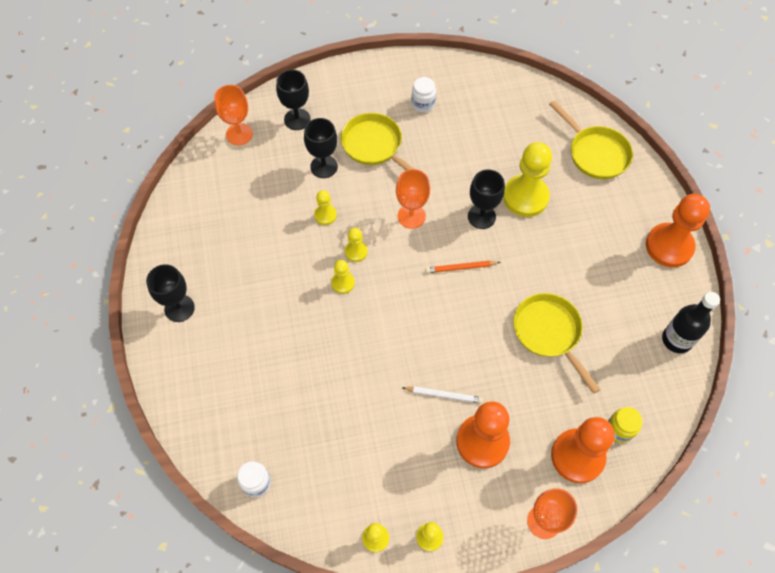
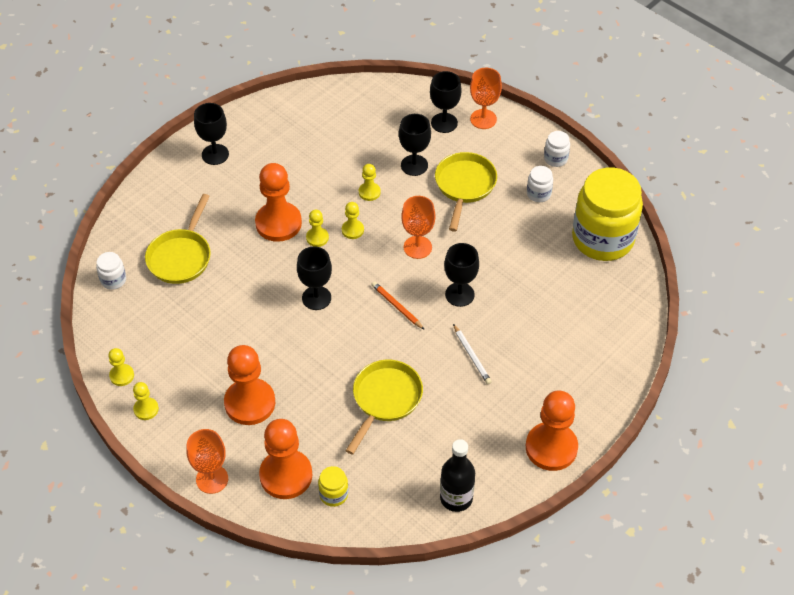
camera: 55 degrees right, 10 degrees down
(239, 134) = (396, 97): orange goblet -> orange goblet (483, 119)
(302, 303) = (278, 223): none -> orange pawn
(397, 72) = (555, 158): none -> white jar
(407, 322) = (316, 298): none -> black goblet
(444, 395) = (271, 356): white pencil -> white pencil (472, 356)
(498, 92) = (602, 239): none -> yellow jar
(525, 197) = (507, 315): yellow pawn -> none
(595, 153) = (603, 343): yellow pan -> yellow pan (181, 257)

